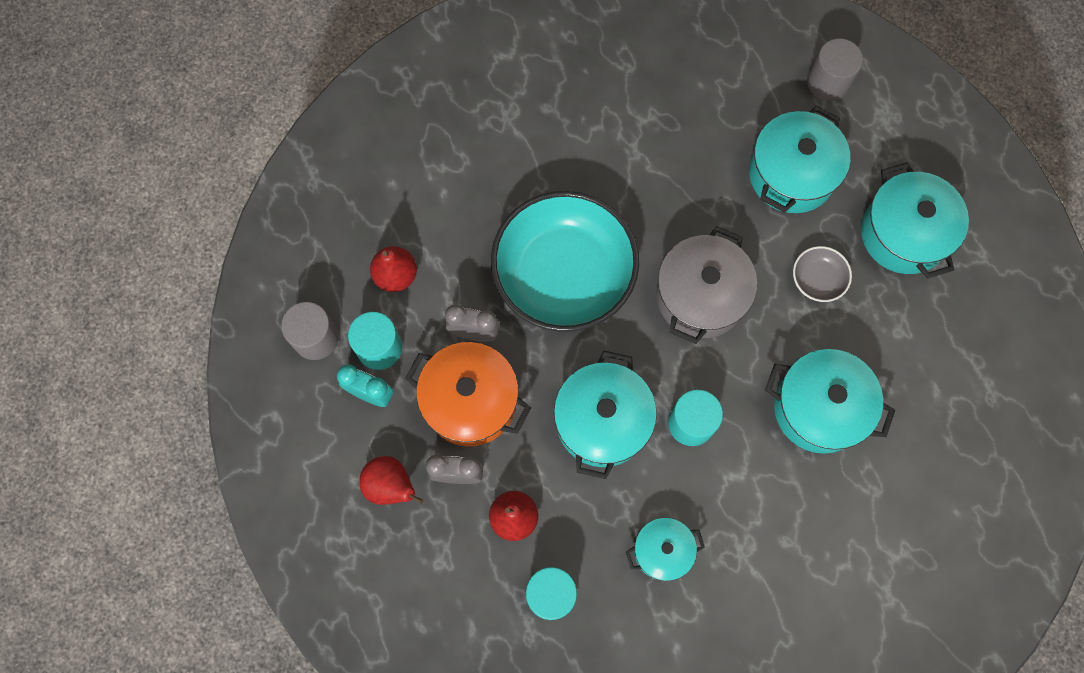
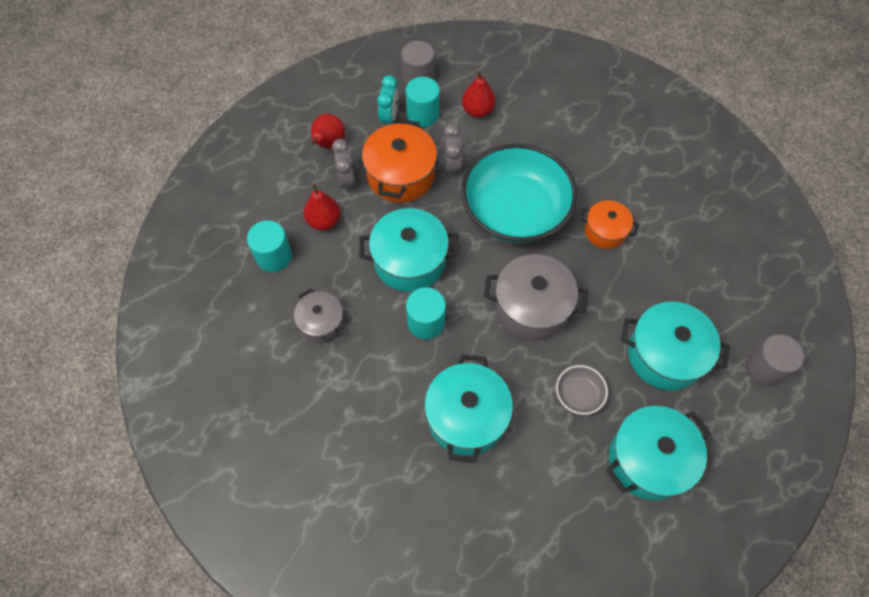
camera: 75 degrees right, 10 degrees down
(620, 181) = (605, 231): none -> orange pot
(662, 551) = (321, 323): turquoise pot -> grey pot

